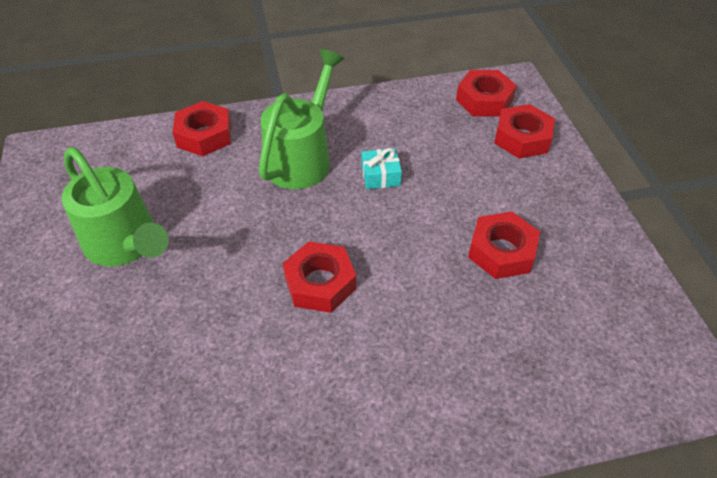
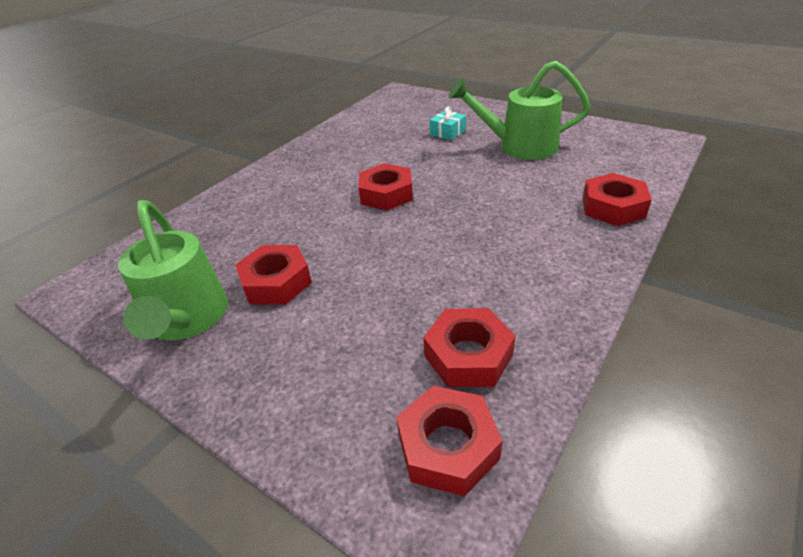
camera: 140 degrees right, 10 degrees down
(302, 157) = (519, 242): green watering can -> green watering can (187, 320)
(380, 176) = (439, 271): turquoise gift -> turquoise gift (447, 132)
(522, 138) = (344, 417): red nut -> red nut (468, 355)

